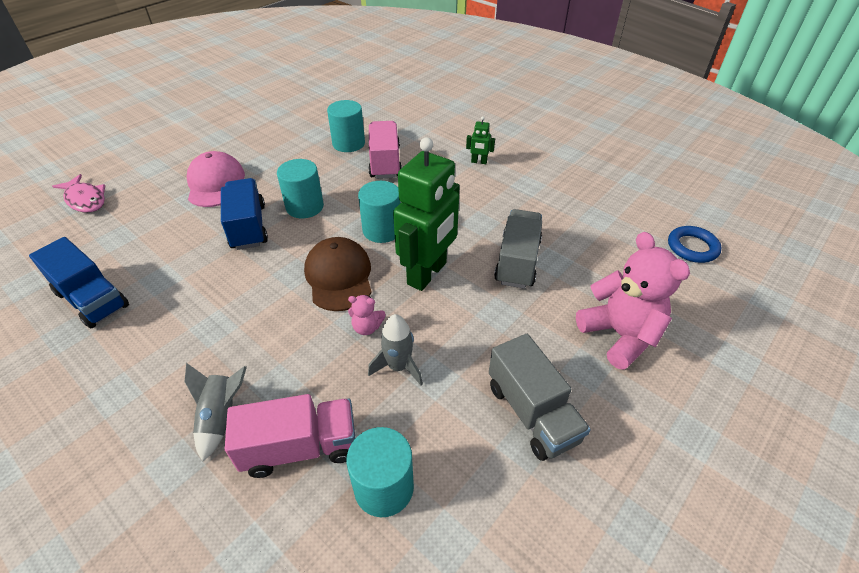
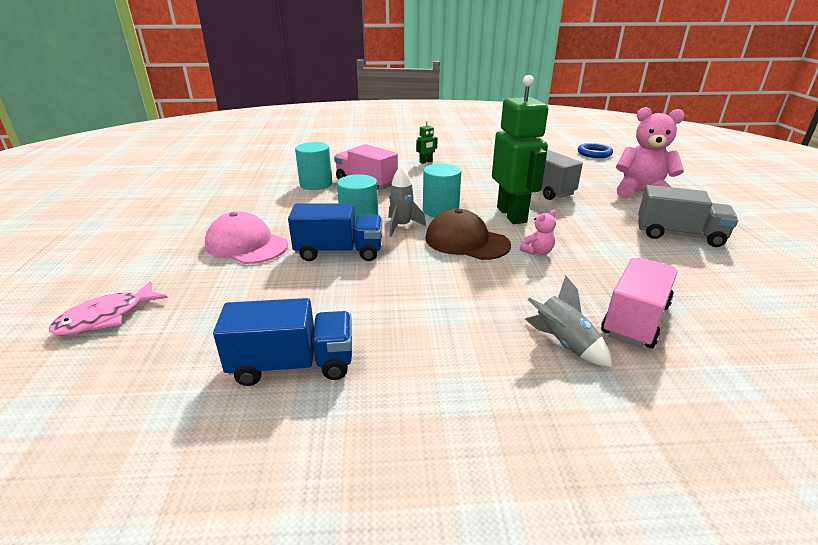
camera: 45 degrees left, 15 degrees down
(85, 199) = (106, 317): pink fish -> pink fish turned 135 degrees clockwise
(248, 227) = (339, 252): blue truck -> blue truck turned 150 degrees clockwise
(384, 487) = (703, 302): turquoise cylinder -> none
(398, 367) = (592, 256): grey rocket -> grey rocket (402, 226)

